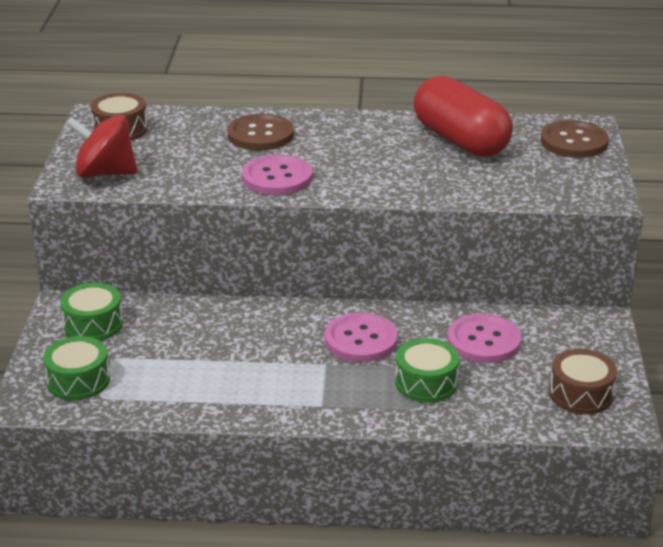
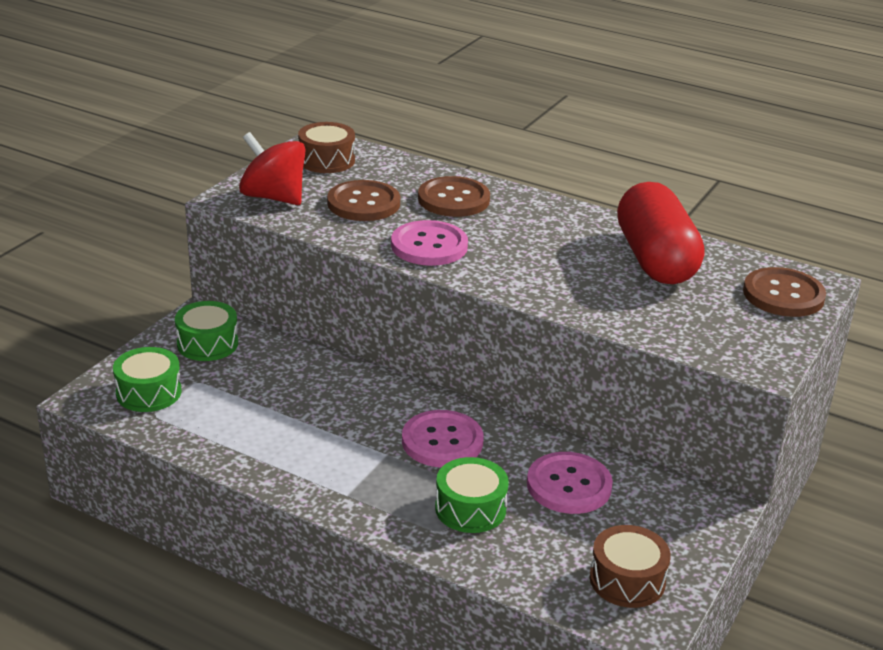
camera: 25 degrees right, 0 degrees up
(188, 158) = (363, 203): none -> brown button

